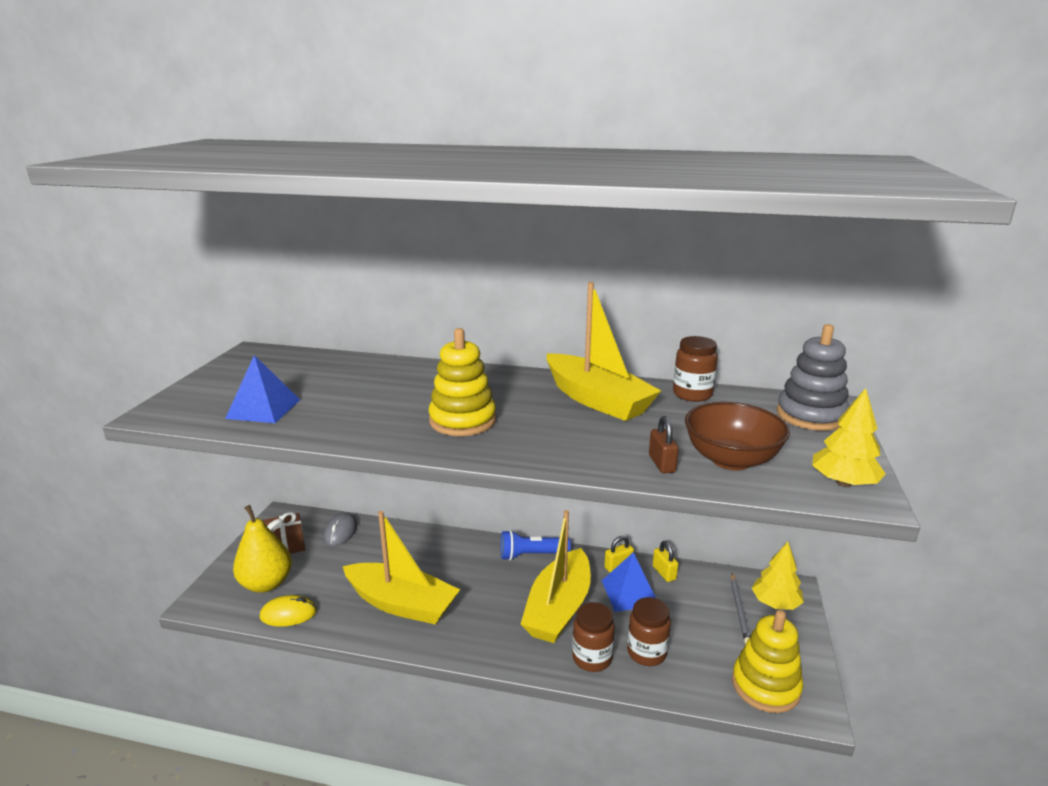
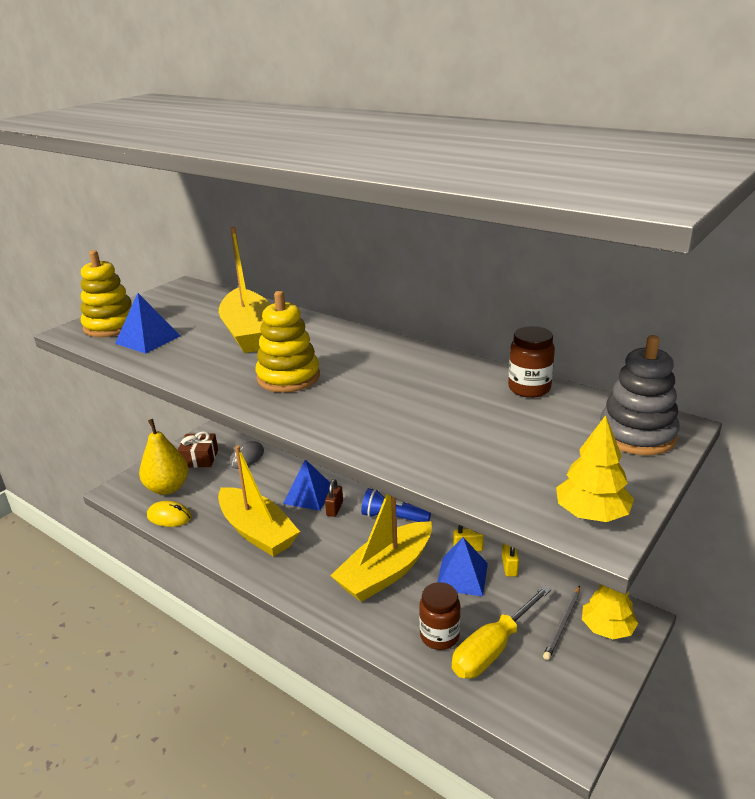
camera: 25 degrees right, 5 degrees up
(433, 554) = (309, 495): none -> blue pyramid
(592, 658) = (385, 625): brown jar -> none
(597, 400) = (427, 378): yellow boat -> yellow boat (249, 333)
(661, 464) = (424, 453): brown padlock -> brown padlock (334, 509)
(699, 650) = (492, 649): none -> yellow screwdriver
(731, 460) = (496, 464): brown bowl -> none
(765, 686) = (535, 703): yellow stacking toy -> yellow stacking toy (111, 326)

